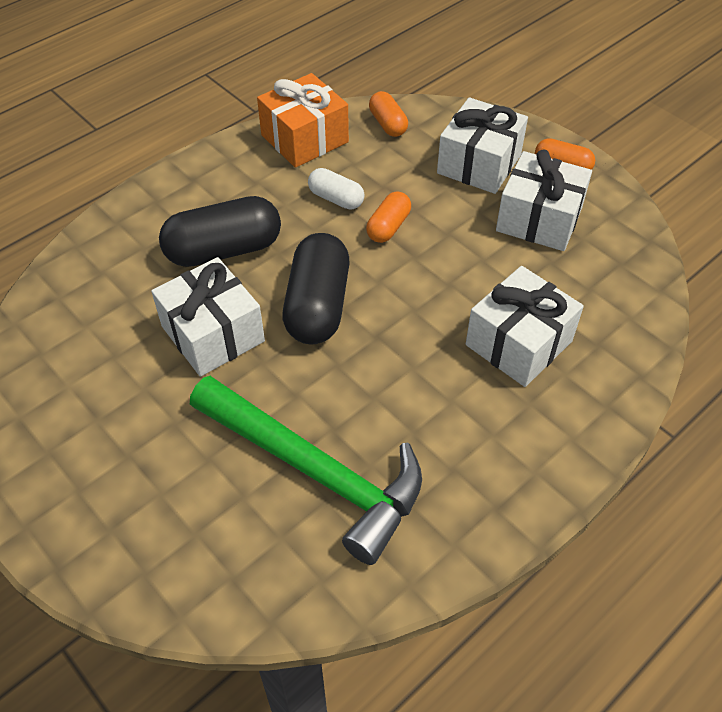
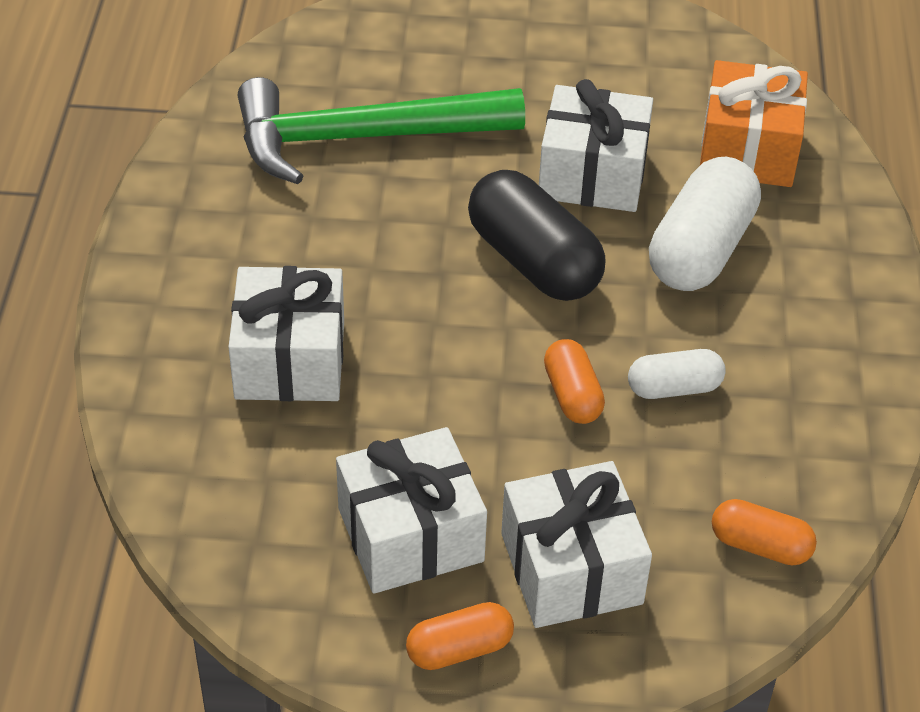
camera: 135 degrees right, 5 degrees down
(224, 250) = (701, 250): black capsule -> white capsule
(304, 139) = (823, 442): orange gift -> orange gift (748, 149)

